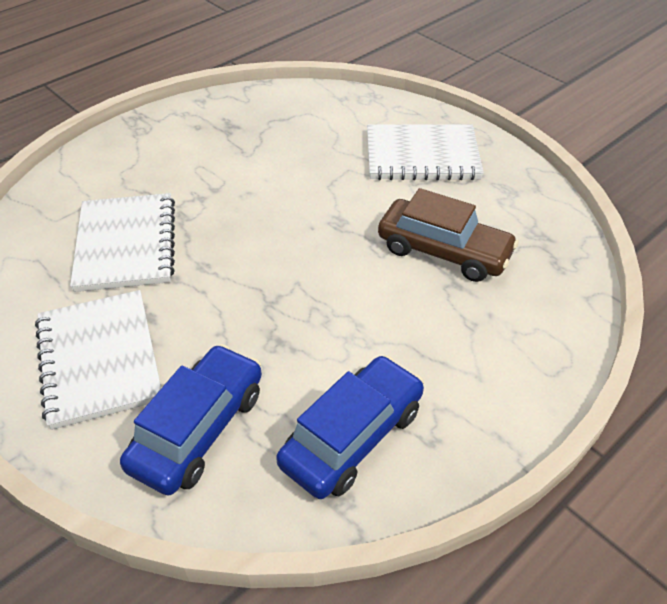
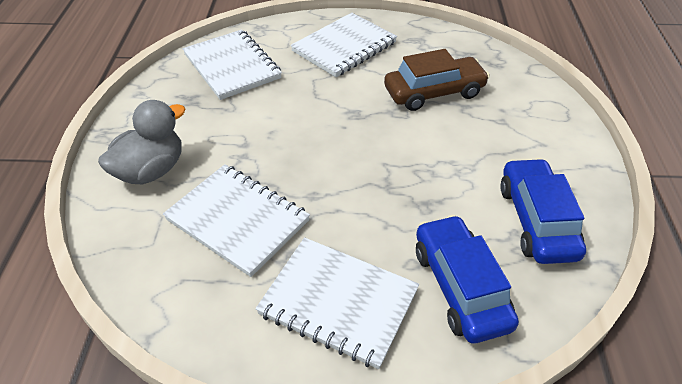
camera: 45 degrees left, 0 degrees up
(126, 166) = (151, 170): none -> grey duck
(299, 118) = (232, 66): none -> white notebook

